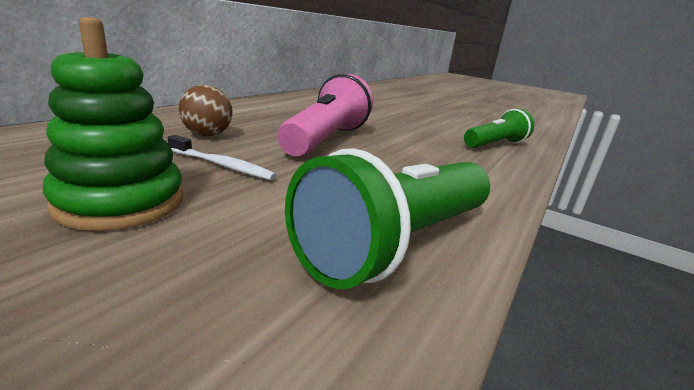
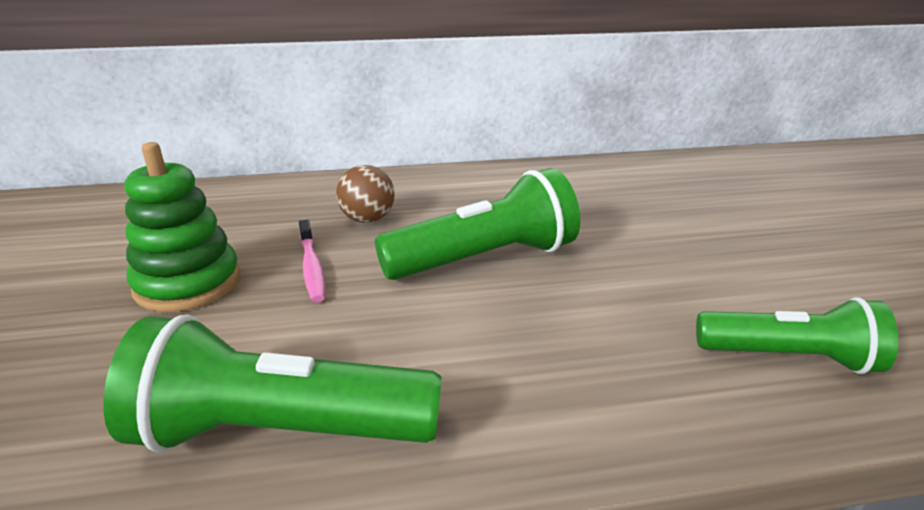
camera: 50 degrees right, 5 degrees up
(222, 165) = (312, 267): white toothbrush -> pink toothbrush
(326, 139) = (485, 259): pink flashlight -> green flashlight

